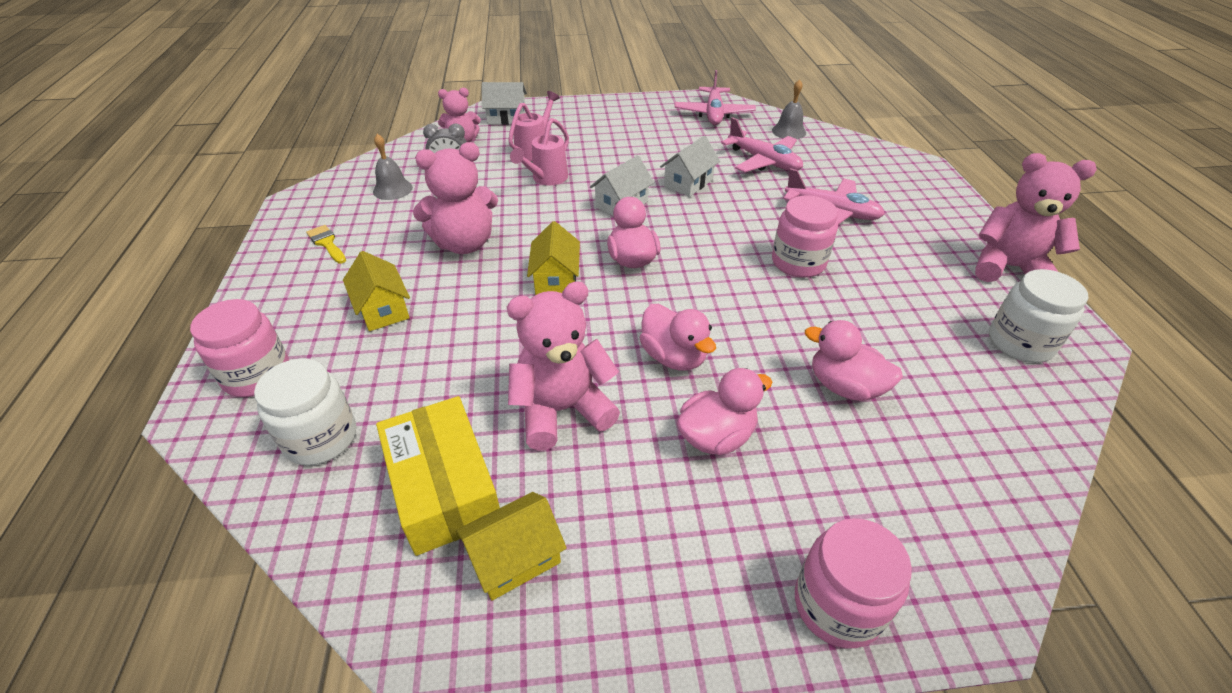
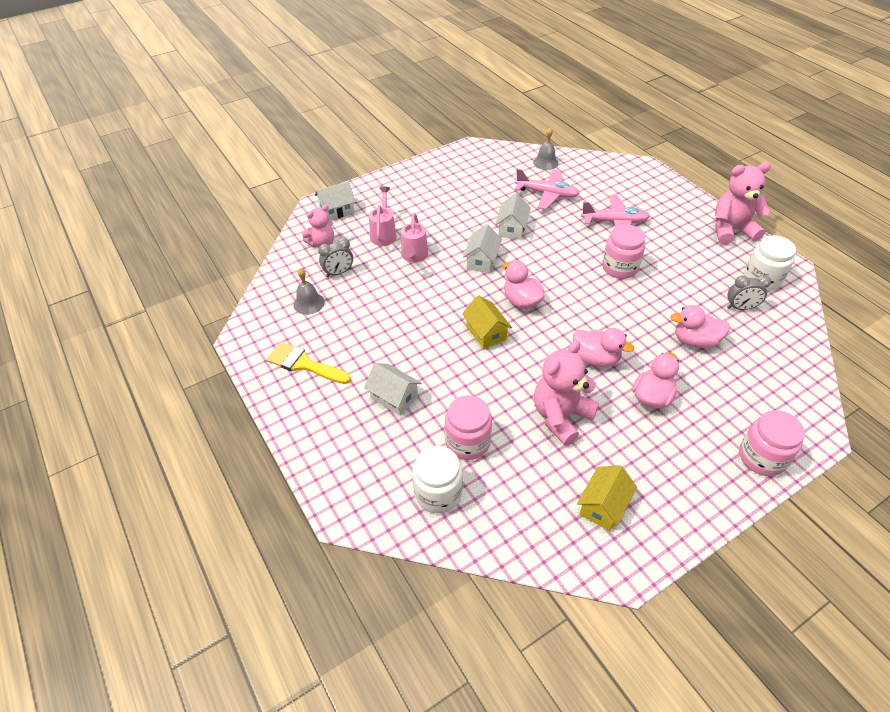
camera: 25 degrees left, 5 degrees up
(257, 375) = (356, 473): pink jar -> pink jar (468, 442)
(327, 243) = (304, 364): yellow brush -> yellow brush, size x1.64
(383, 309) = (394, 397): yellow house -> white house
(443, 486) = (534, 487): yellow box -> none
(464, 244) = (403, 329): pink teddy bear -> none
(713, 114) = (485, 161): pink plane -> none
(955, 368) = (740, 308): none -> grey clock

